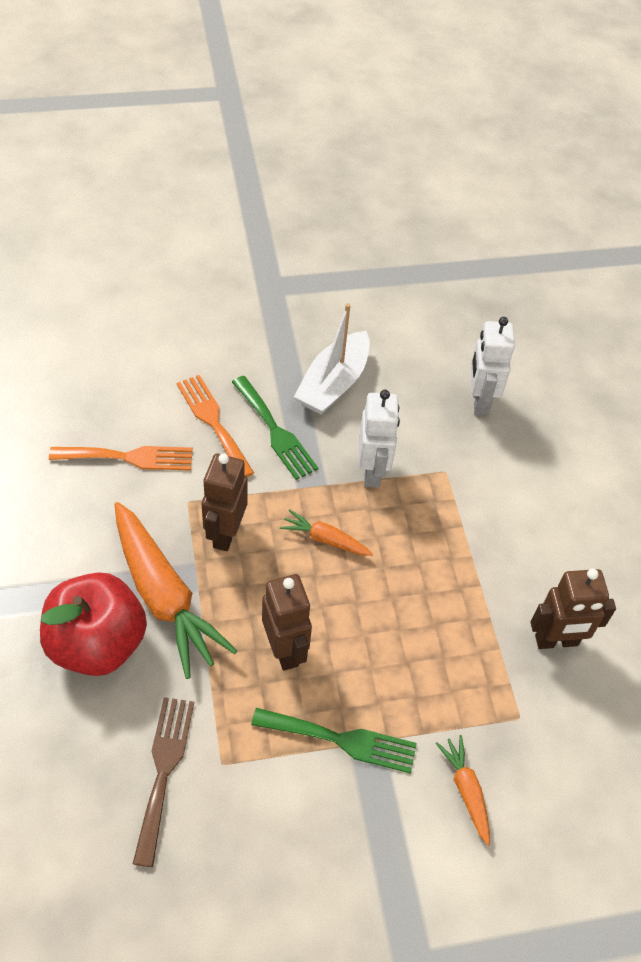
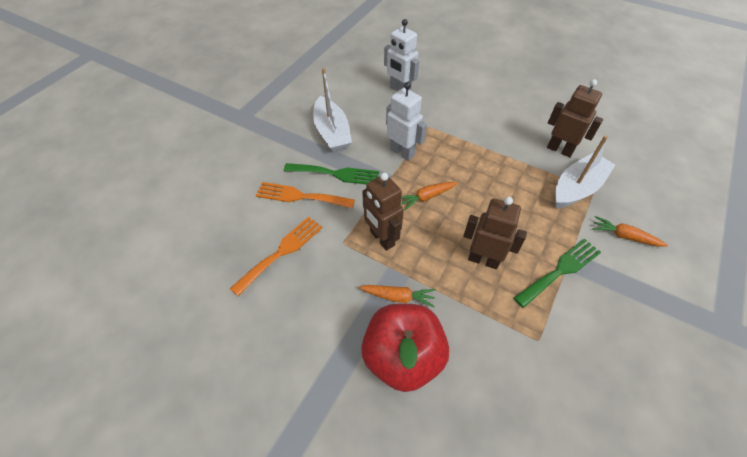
camera: 45 degrees left, 0 degrees up
(164, 596) = (398, 297): orange carrot -> orange carrot, size x0.48
(164, 770) = (523, 377): brown fork -> none
(501, 696) = (577, 188): none -> white boat
(556, 641) = (560, 149): brown robot -> brown robot turned 90 degrees counterclockwise

